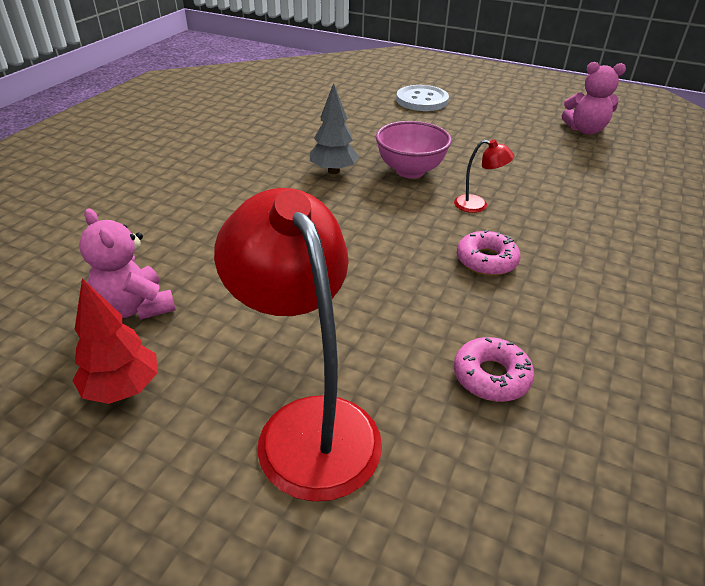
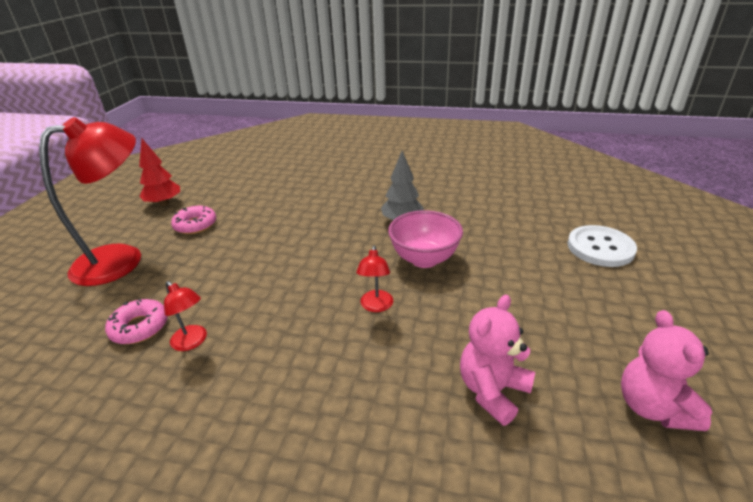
camera: 80 degrees right, 5 degrees down
(136, 307) = (225, 191): pink teddy bear -> pink teddy bear (492, 391)
(486, 260) = (282, 317): pink donut -> pink donut (195, 225)
(521, 325) = (192, 342): none -> red lamp

